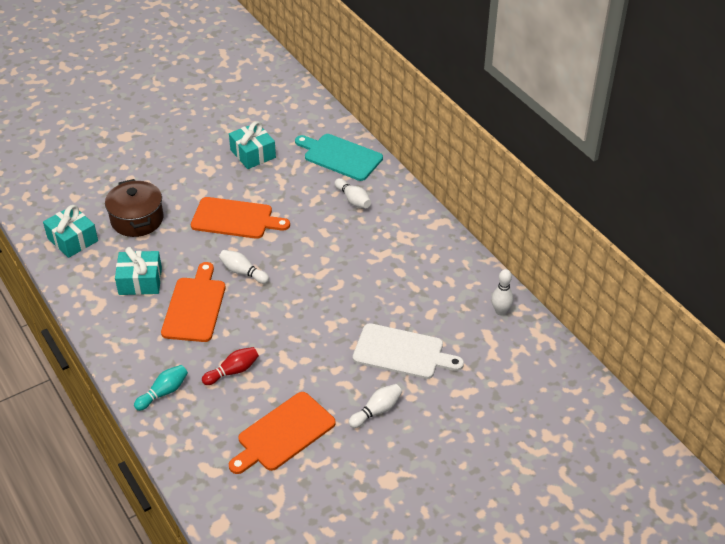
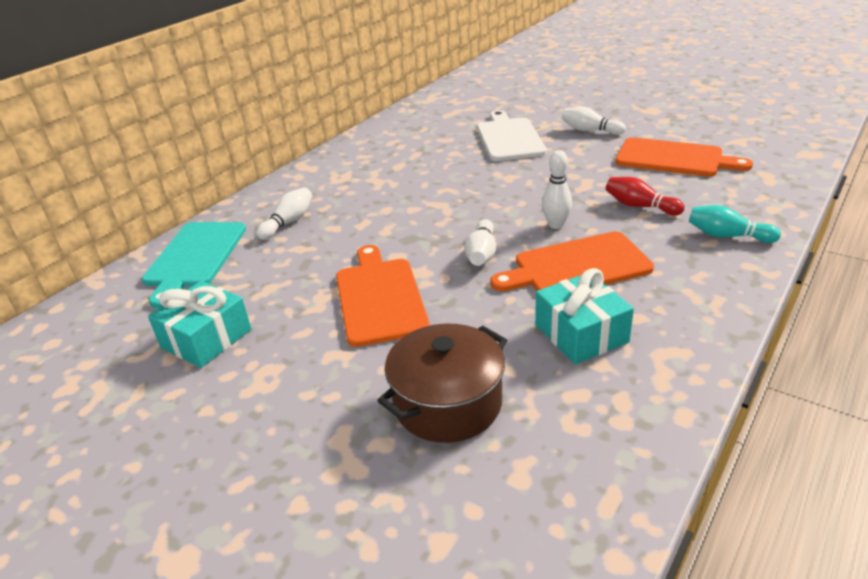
camera: 110 degrees left, 10 degrees down
(72, 239) = (564, 470): turquoise gift -> none
(500, 311) = (415, 115): white bowling pin -> white bowling pin (556, 225)

